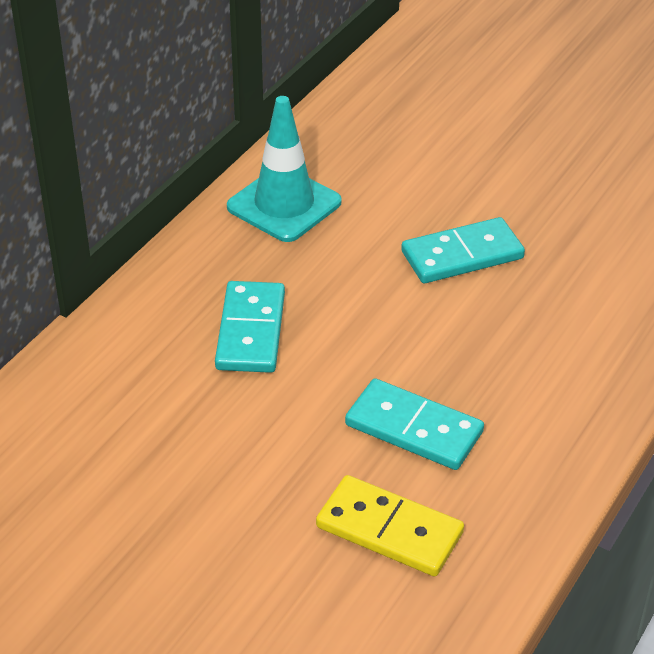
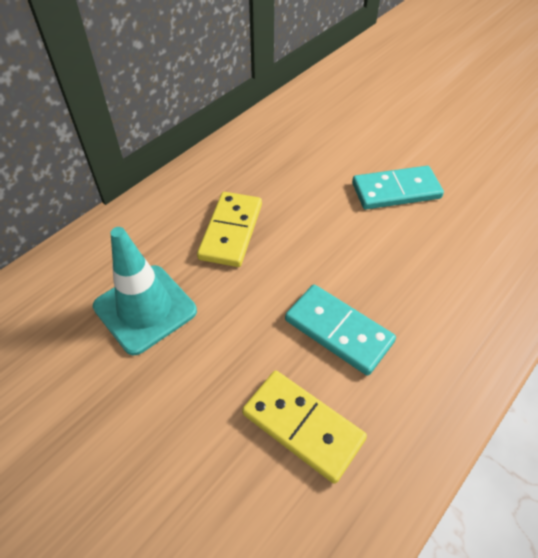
camera: 10 degrees right, 10 degrees up
(250, 331) = (231, 231): turquoise domino -> yellow domino
(284, 205) = (276, 140): turquoise traffic cone -> turquoise traffic cone (145, 309)

